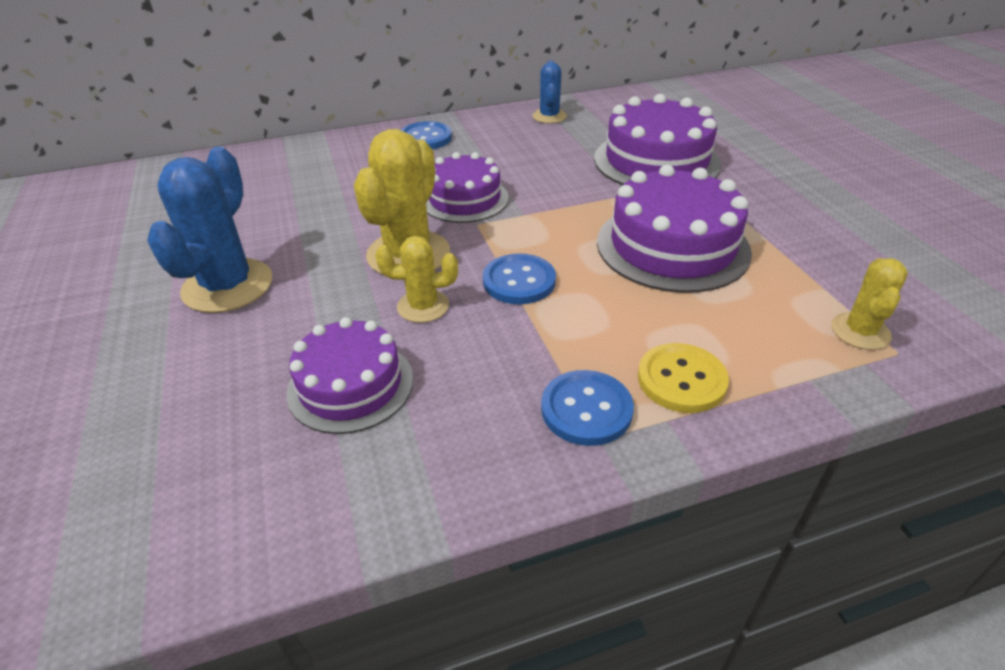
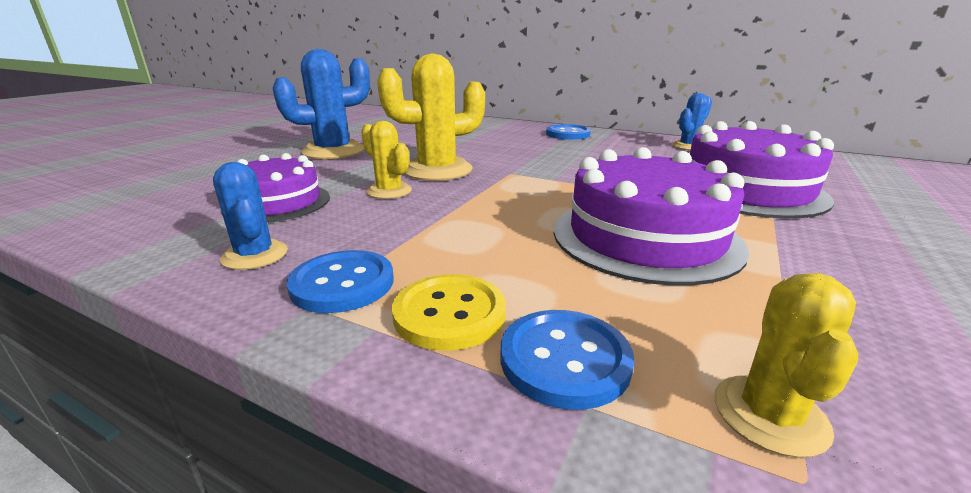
camera: 45 degrees right, 15 degrees down
(464, 199) = (529, 161): purple cake -> none
(473, 440) = (255, 255): none -> blue cactus
(519, 281) = (470, 204): blue button -> blue button (564, 359)
(860, 331) = (770, 414): yellow cactus -> yellow cactus turned 45 degrees counterclockwise

